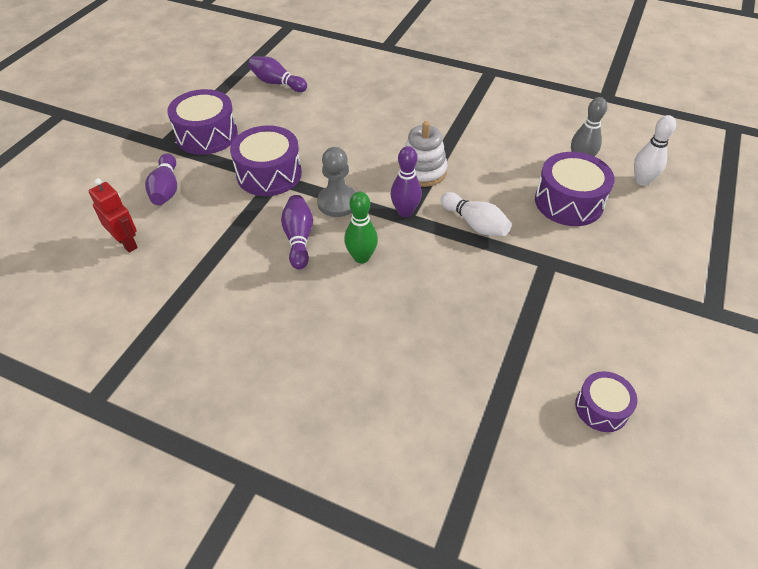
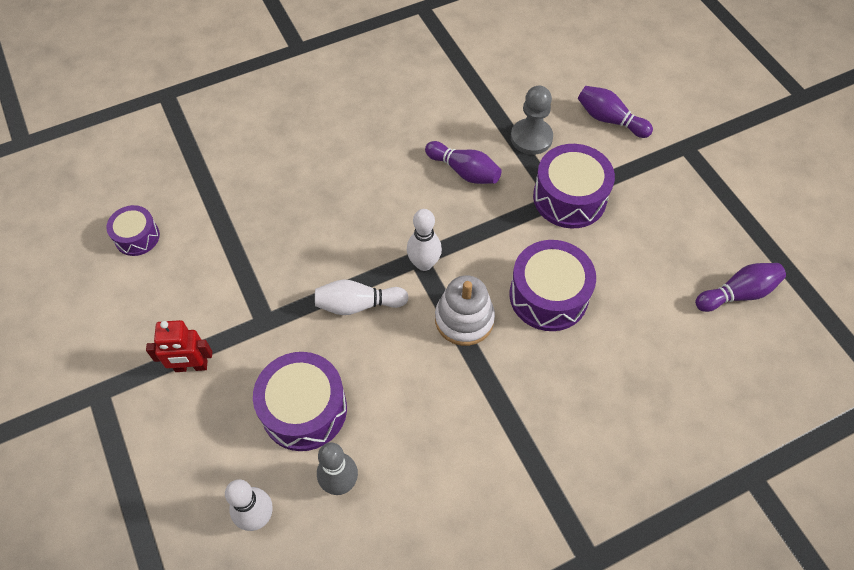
camera: 130 degrees right, 10 degrees up
(127, 243) = (559, 72): red robot -> red robot (191, 366)
(207, 135) = (675, 183): purple drum -> purple drum (548, 295)
(337, 202) = (483, 223): grey pawn -> grey pawn (531, 138)
(361, 257) = (403, 198): green bowling pin -> none
(405, 212) = (424, 263): purple bowling pin -> white bowling pin

